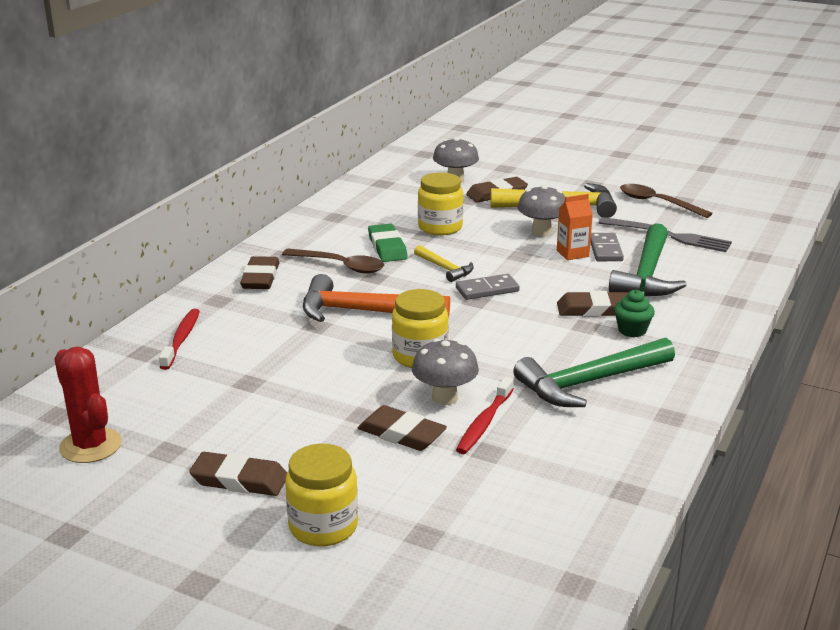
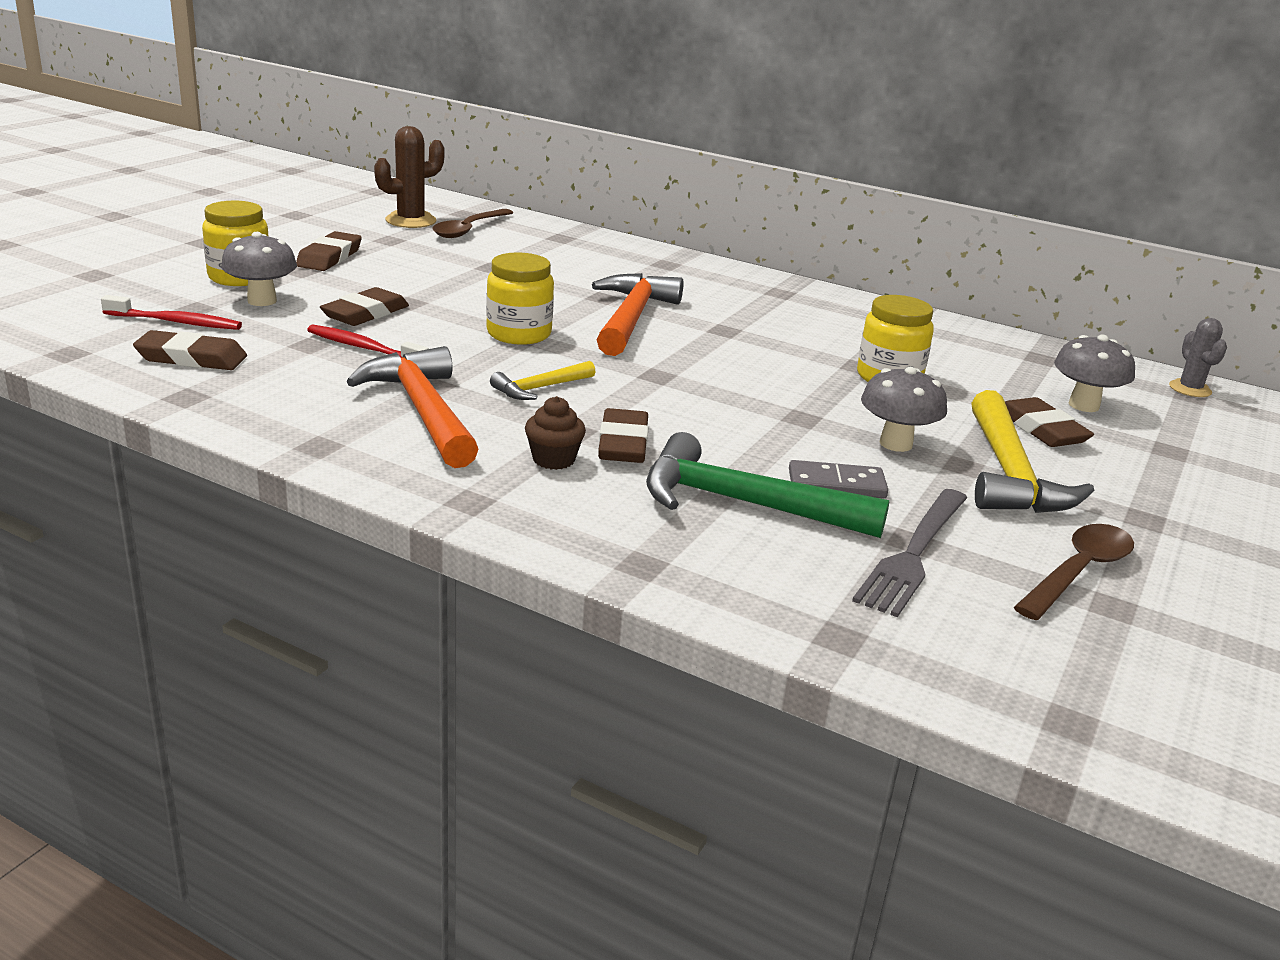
camera: 90 degrees right, 0 degrees up
(90, 446) = (410, 220): red cactus -> brown cactus
(181, 339) = (583, 249): red toothbrush -> red toothbrush (175, 322)
(260, 278) = (719, 281): brown eraser -> brown eraser (191, 358)
(340, 266) = (754, 316): brown spoon -> brown spoon (469, 230)
(387, 247) = (813, 342): green eraser -> none
(415, 152) = (1190, 389): none -> grey cactus
(444, 398) = (424, 336): grey mushroom -> grey mushroom (262, 301)
(445, 268) = (752, 367): yellow hammer -> yellow hammer (540, 388)
(487, 290) = (688, 384): grey domino -> none
(572, 253) = (816, 456): orange carton -> none
(589, 382) = (422, 411): green hammer -> orange hammer
(632, 330) = (553, 459): green cupcake -> brown cupcake

